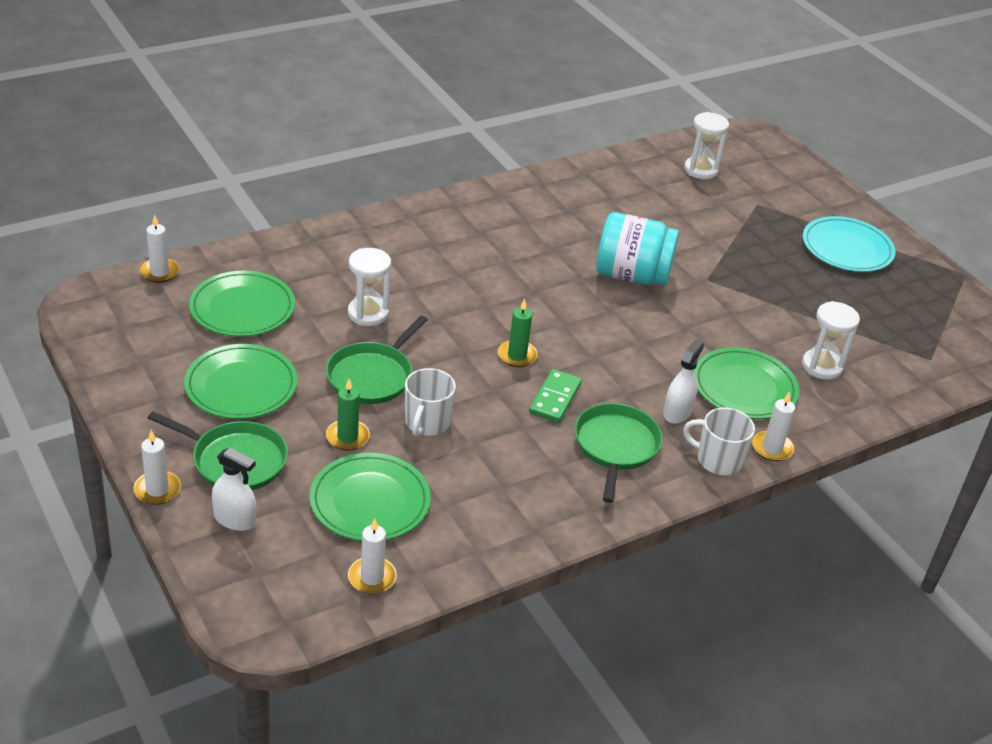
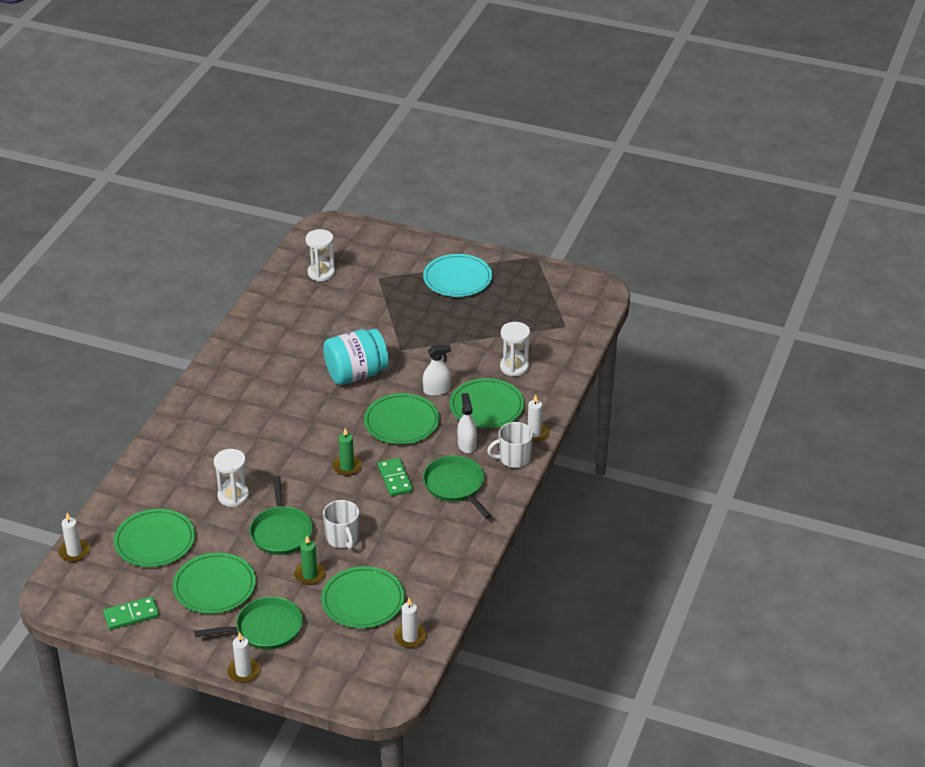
camera: 35 degrees left, 0 degrees up
(131, 361) = (131, 615): none -> green domino
(235, 519) = (304, 658): white spray bottle -> white spray bottle (436, 390)
(628, 347) = (401, 422): none -> green plate

